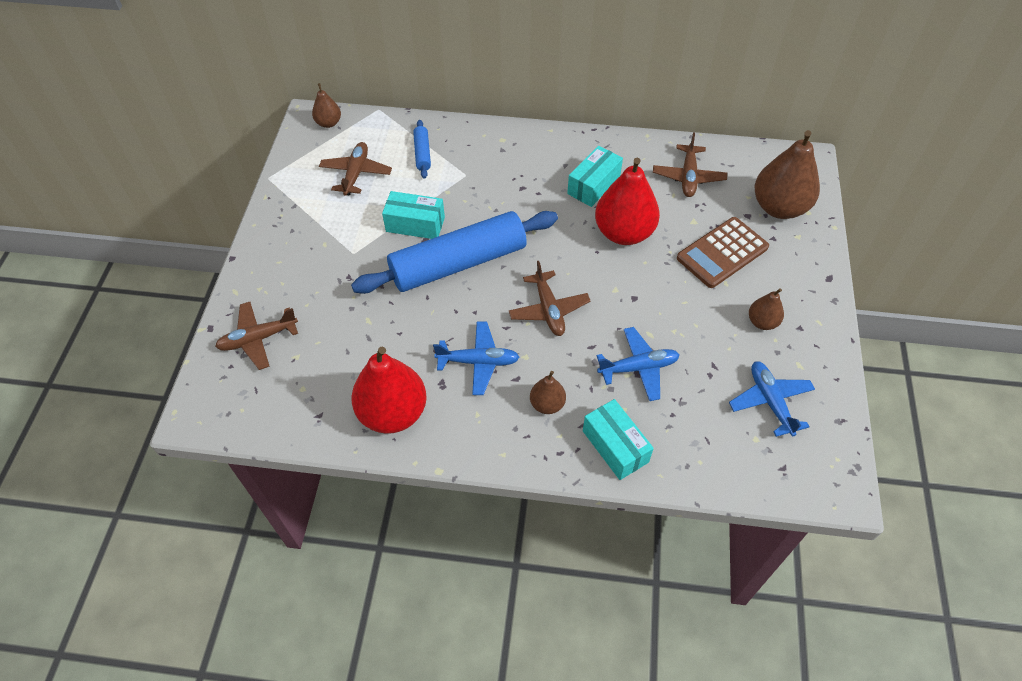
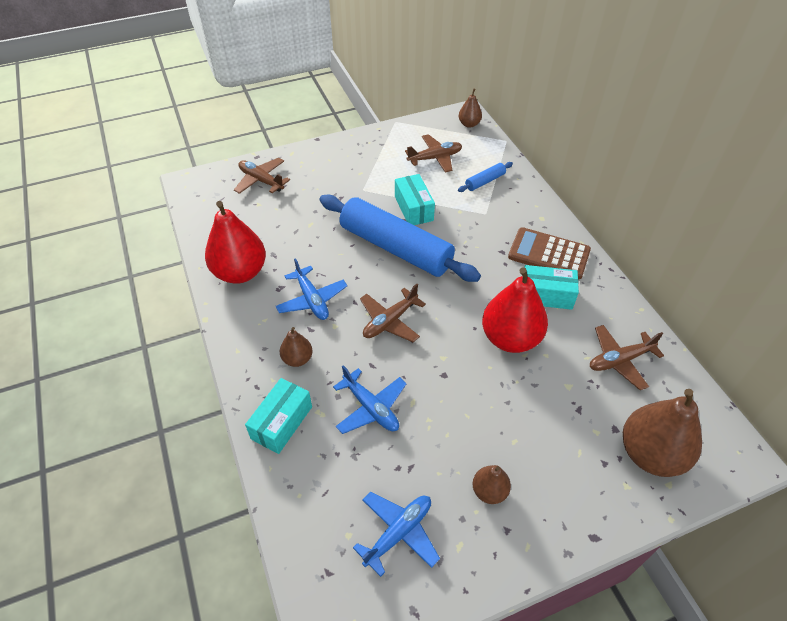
camera: 60 degrees right, 5 degrees down
(722, 253) = (549, 424): brown calculator -> brown calculator (549, 254)

